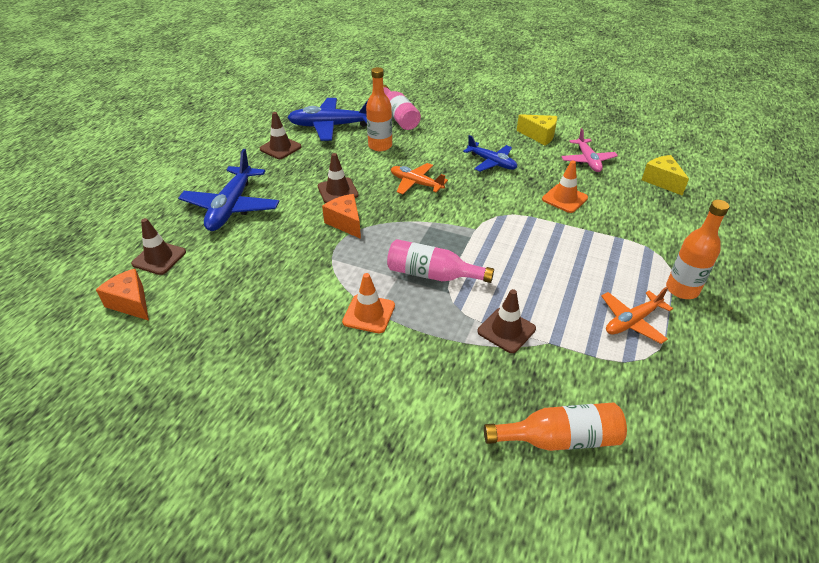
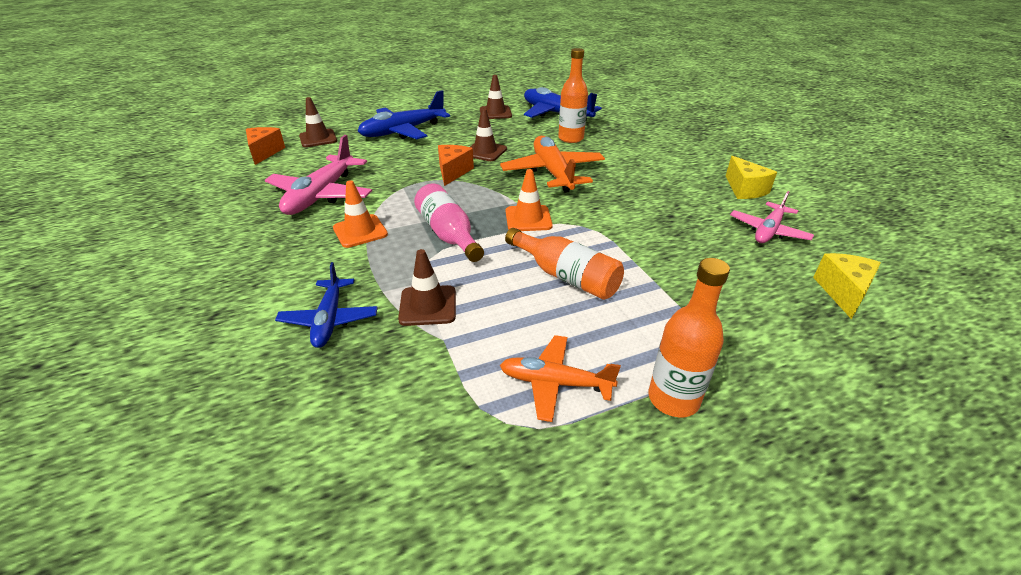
camera: 45 degrees right, 5 degrees down
(278, 307) = (321, 195): none -> pink plane
(398, 116) = (623, 126): pink bottle -> none
(416, 183) = (552, 172): orange plane -> orange plane, size x1.62
(492, 162) = (651, 188): blue plane -> blue plane (329, 320)
(559, 438) = (309, 412): orange bottle -> orange bottle (566, 276)
(564, 198) = (678, 247): orange traffic cone -> orange traffic cone (528, 219)

